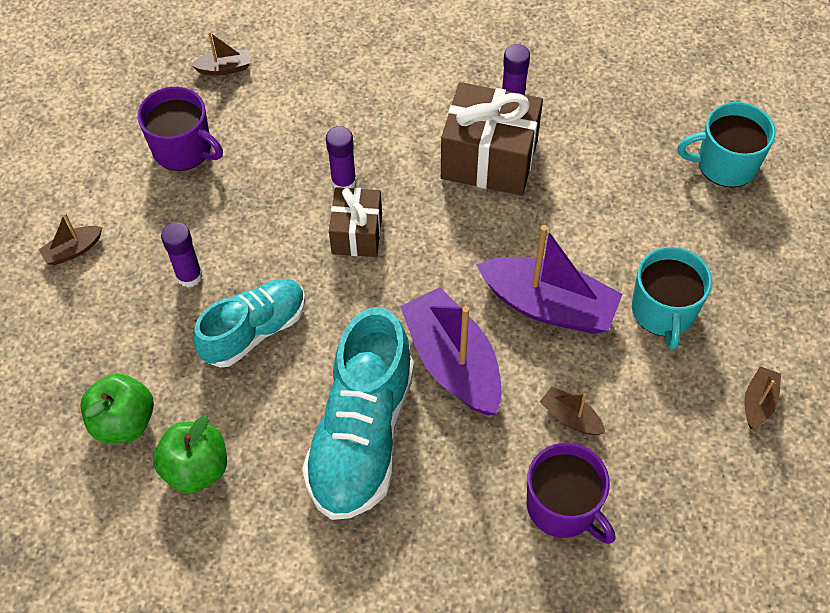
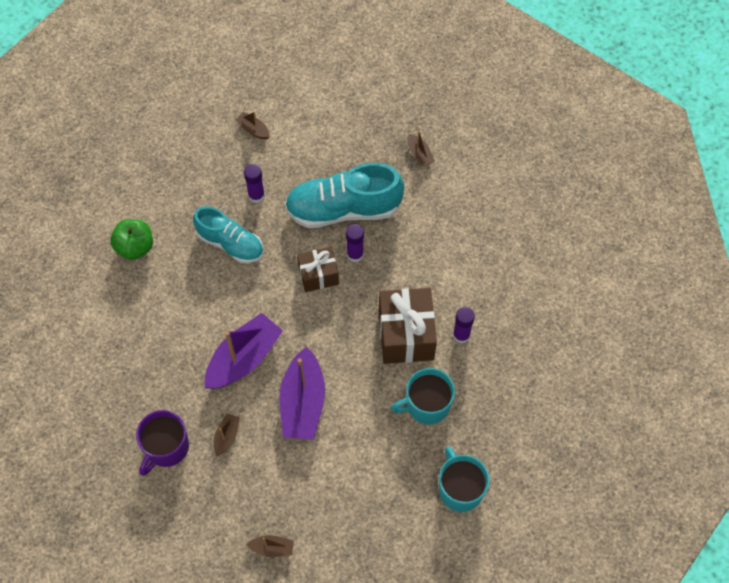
camera: 70 degrees right, 5 degrees up
(124, 421) = (152, 201): green apple -> none
(183, 149) = (347, 157): purple mug -> none
(362, 434) = (180, 324): turquoise shoe -> turquoise shoe (343, 209)
(663, 311) = (322, 474): turquoise mug -> turquoise mug (427, 405)

